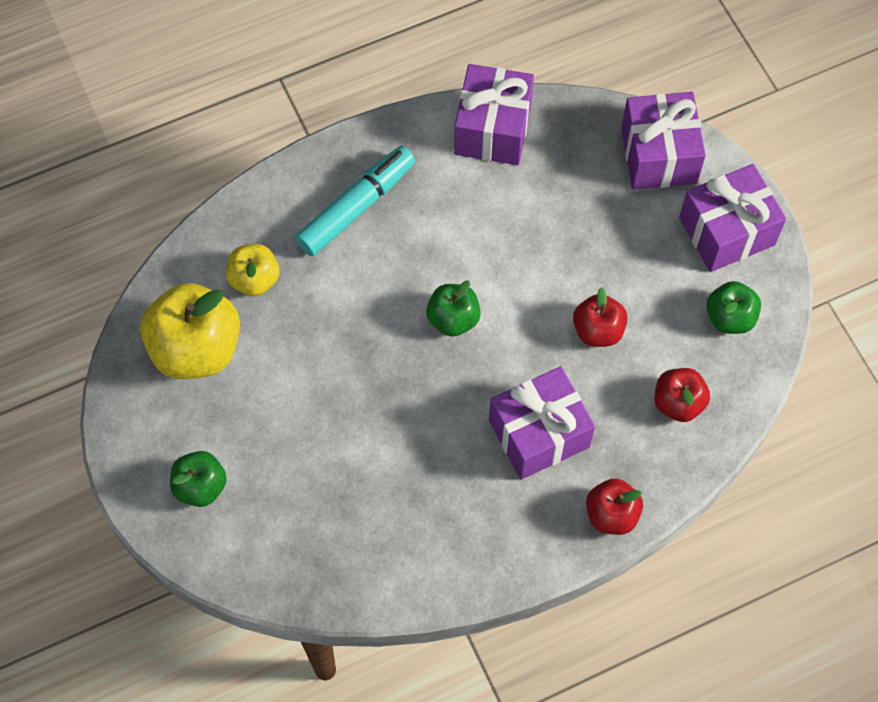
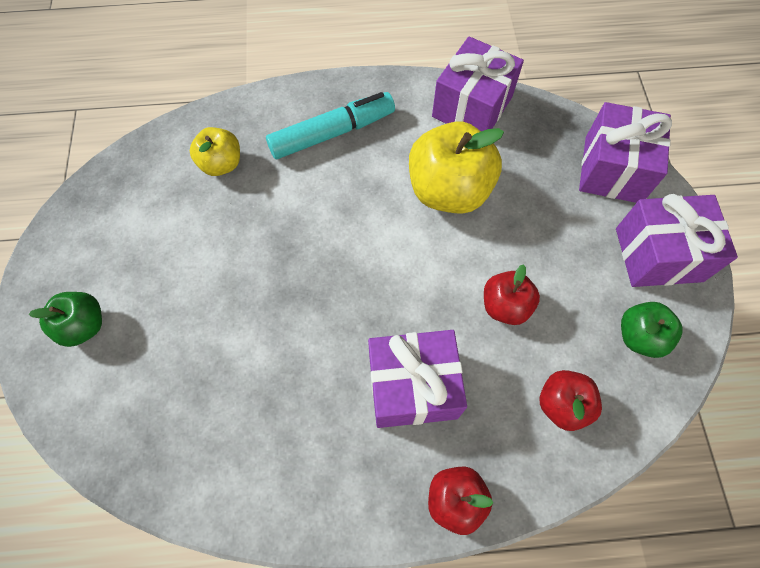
camera: 20 degrees right, 0 degrees up
(196, 349) = (145, 205): yellow apple -> yellow apple (449, 190)
(453, 319) = (375, 251): green apple -> none

